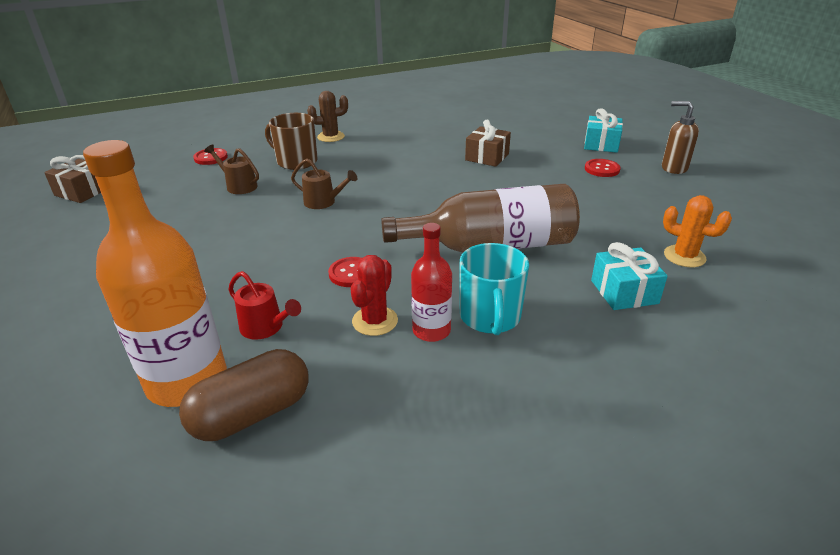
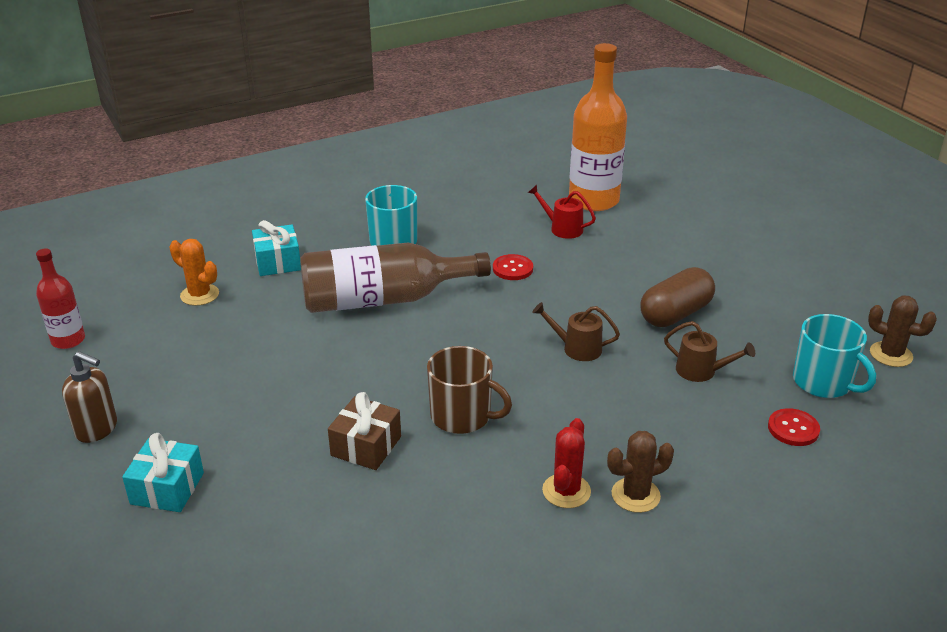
camera: 175 degrees right, 0 degrees up
(83, 191) = (891, 354): brown gift -> brown cactus
(158, 178) = (823, 382): none -> turquoise mug
(252, 414) = (542, 189): brown capsule -> brown capsule (675, 314)
(296, 161) = (656, 424): brown mug -> brown mug (462, 416)
(375, 321) = (482, 235): red cactus -> red cactus (566, 491)
(431, 330) = (438, 231): red bottle -> red bottle (68, 340)
(602, 169) = (204, 423): red button -> none

